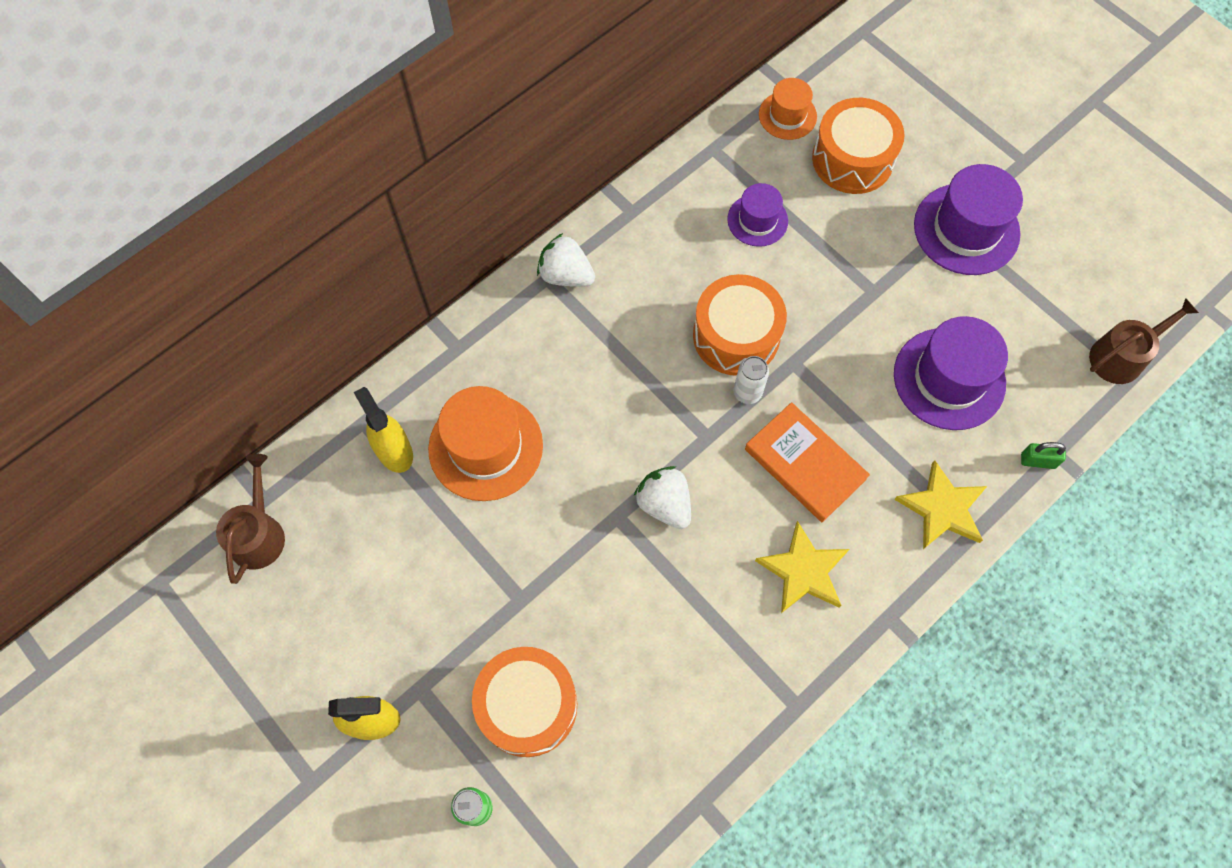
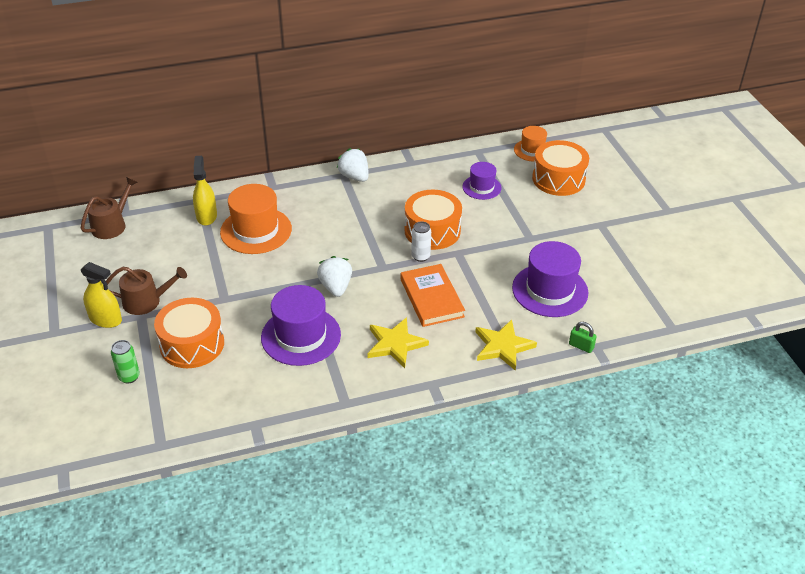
camera: 25 degrees right, 25 degrees down
(966, 229) = (609, 229): purple hat -> purple hat (301, 336)
(1122, 356) = (673, 317): brown watering can -> brown watering can (146, 301)

